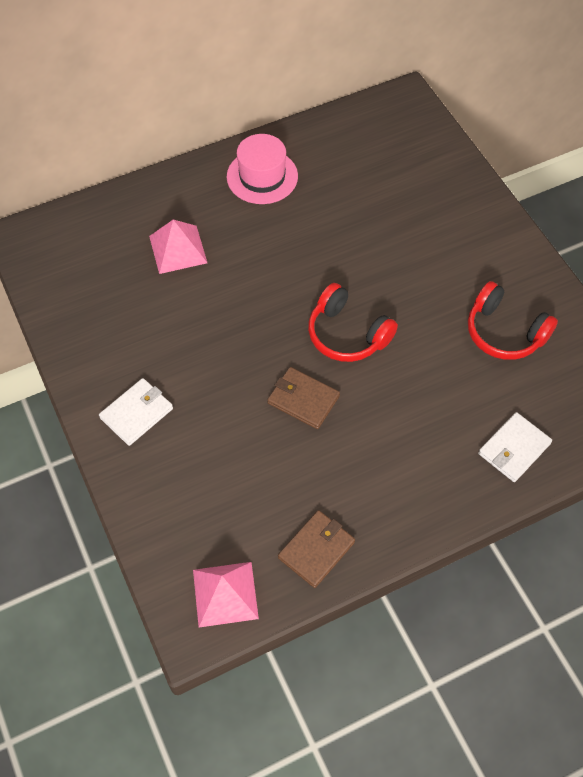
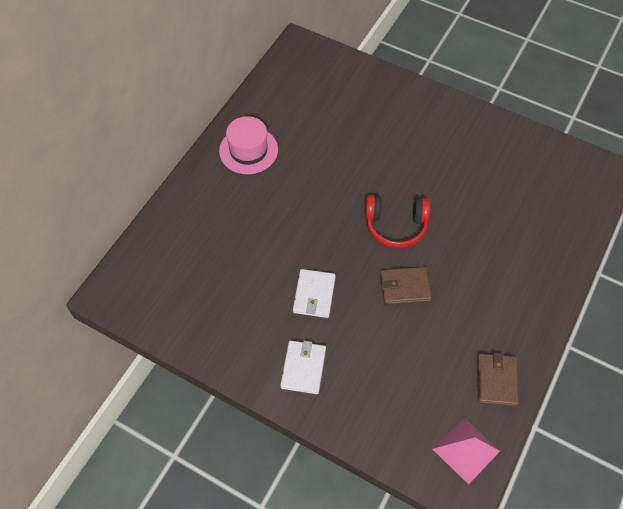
camera: 35 degrees left, 0 degrees up
(178, 249) = (233, 235): pink pyramid -> none
(504, 332) = (488, 166): red headphones -> none
(514, 449) = (554, 237): white wallet -> white wallet (314, 295)

